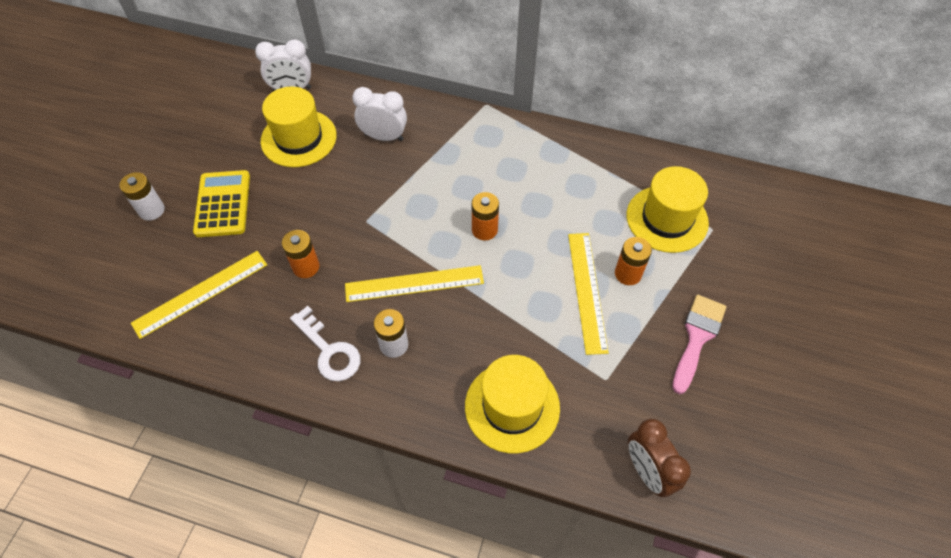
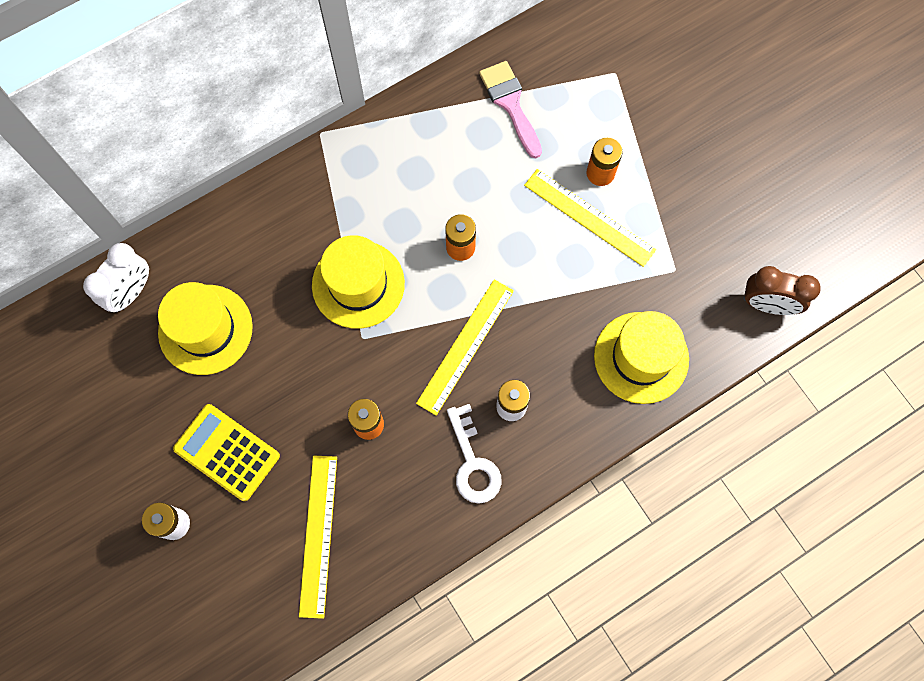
camera: 50 degrees left, 15 degrees up
(329, 350) = (473, 462): white key -> white key turned 75 degrees clockwise
(384, 137) = (276, 252): white clock -> none
(667, 219) = (576, 97): yellow hat -> yellow hat (358, 284)
(697, 337) = (696, 174): pink brush -> pink brush (510, 104)

